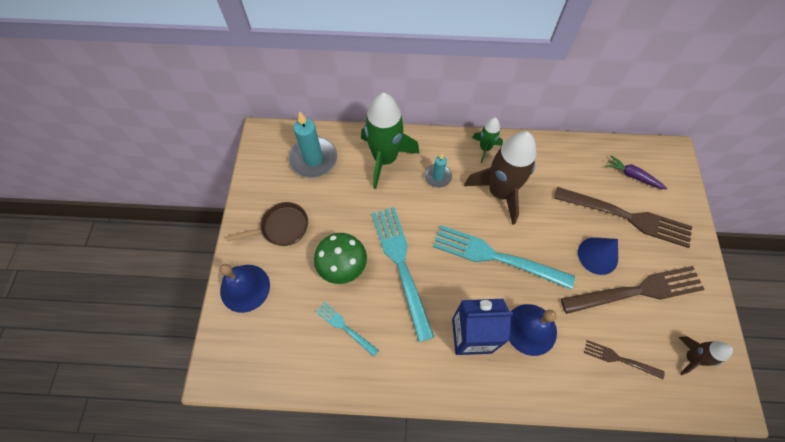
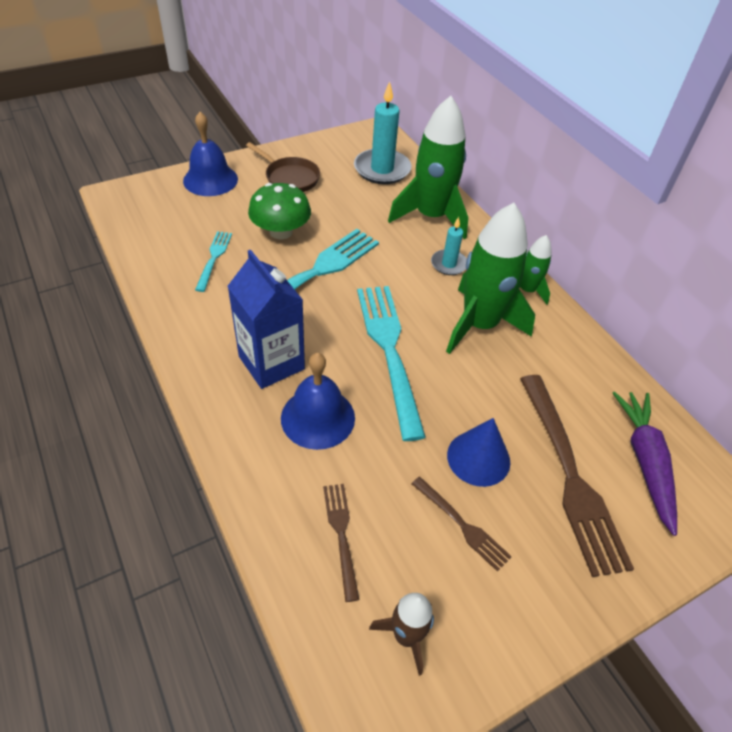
camera: 55 degrees right, 15 degrees down
(500, 192) = (479, 324): brown rocket -> green rocket
(632, 176) = (645, 461): purple carrot -> purple carrot, size x1.54
(636, 291) = (462, 525): brown fork -> brown fork, size x0.50

